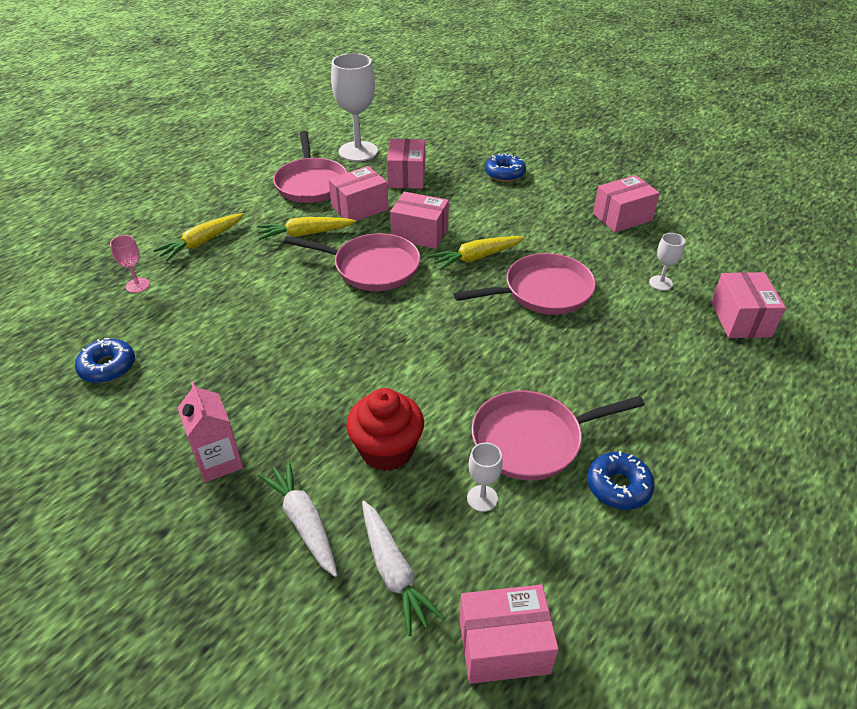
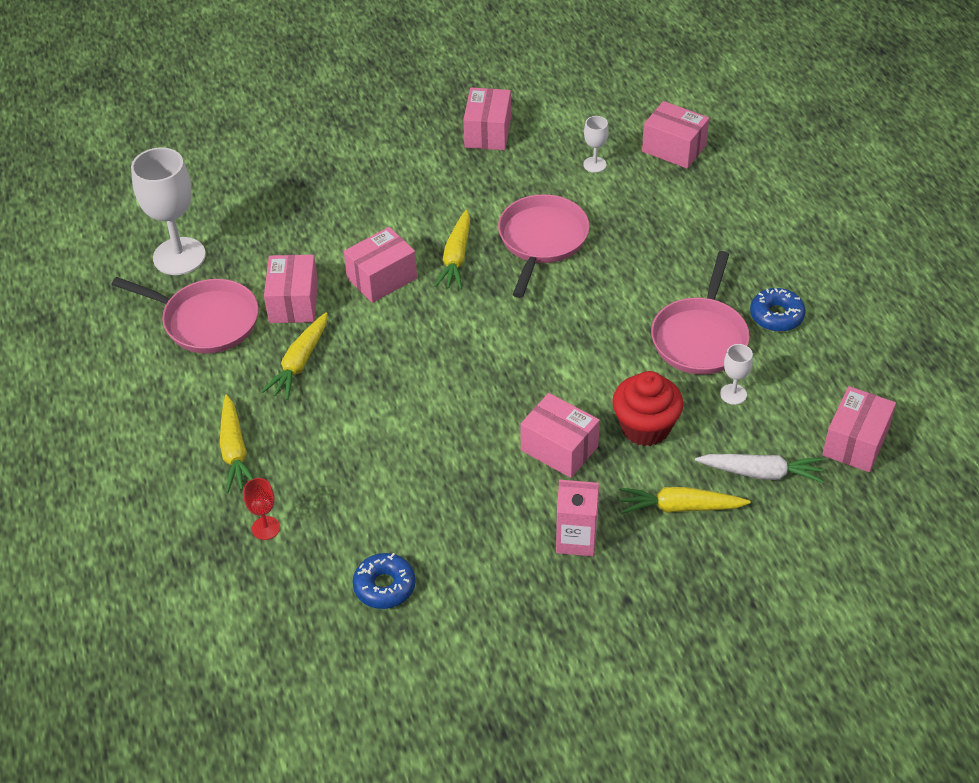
camera: 55 degrees left, 5 degrees up
(137, 285) = (266, 528): pink goblet -> red goblet
(303, 521) = (680, 507): white carrot -> yellow carrot
(372, 267) = (403, 336): pink pan -> none
(407, 177) = (271, 241): pink box -> pink box (559, 448)
(504, 173) = (340, 169): blue donut -> none

